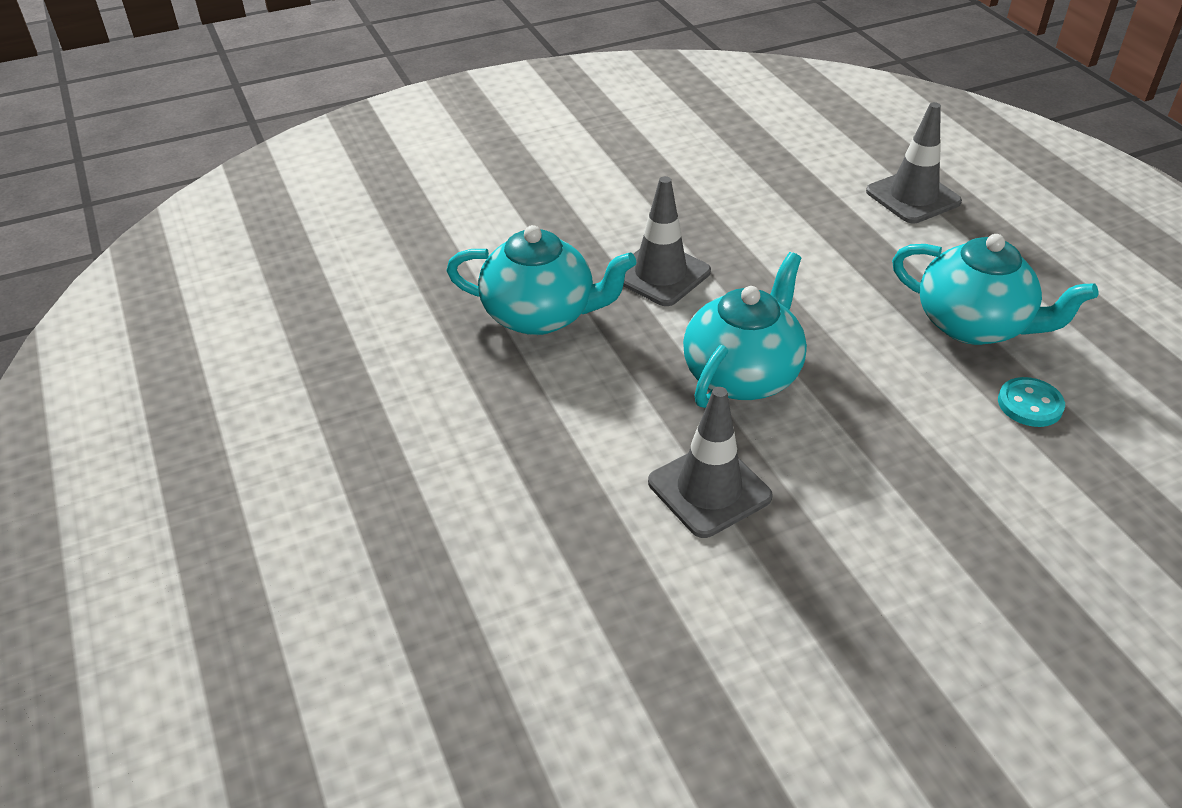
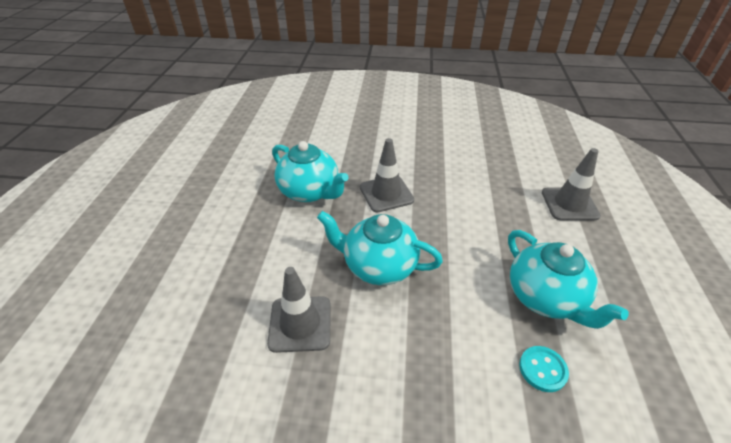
camera: 30 degrees right, 0 degrees up
(742, 374) = (378, 266): turquoise teapot -> turquoise teapot turned 135 degrees counterclockwise

